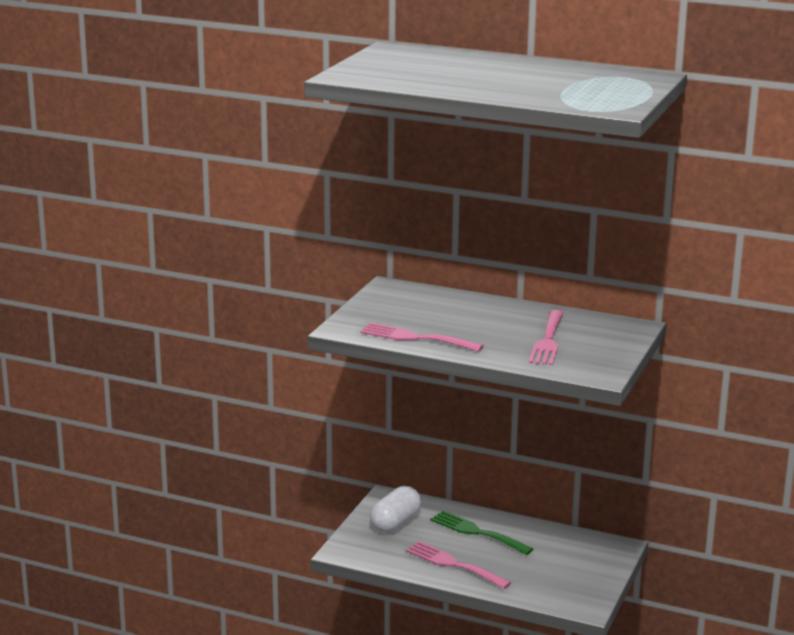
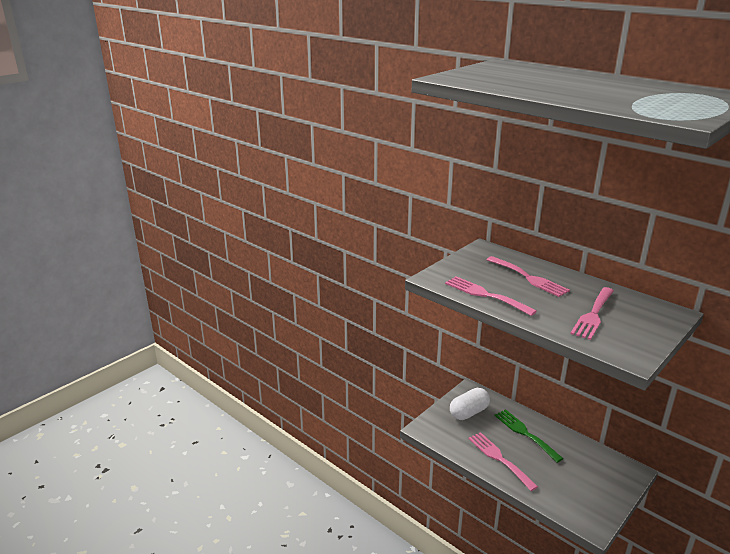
camera: 20 degrees right, 5 degrees up
(460, 313) = (529, 278): none -> pink fork

